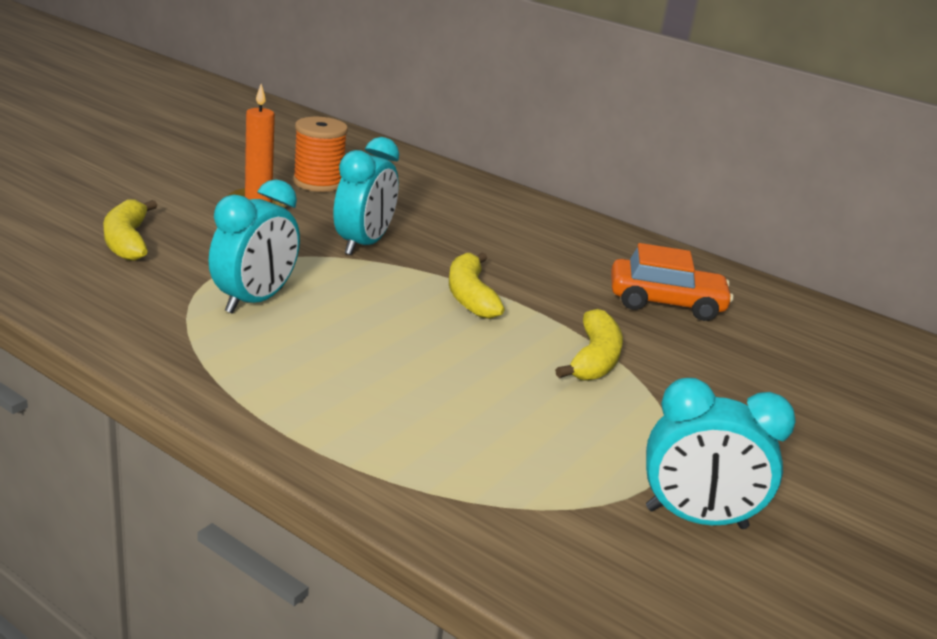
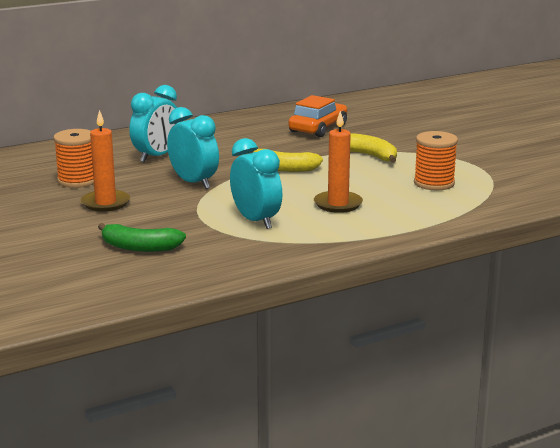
camera: 60 degrees left, 5 degrees down
(127, 241) = (139, 247): yellow banana -> green banana
(360, 355) = (338, 204): none -> orange candle
(525, 436) = (434, 183): none -> orange spool
(696, 518) = (509, 166): turquoise clock -> turquoise clock (157, 156)

